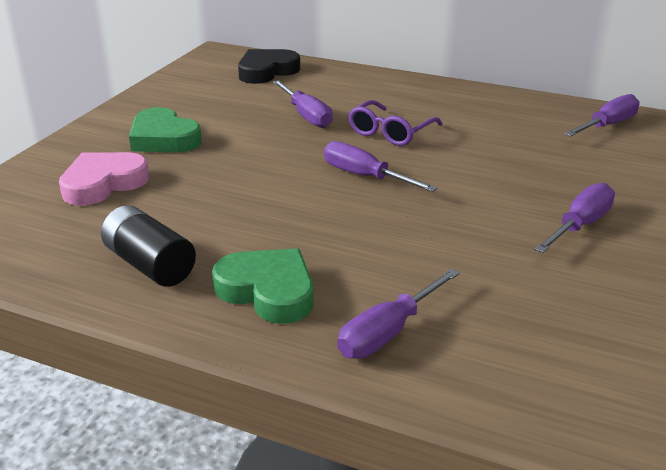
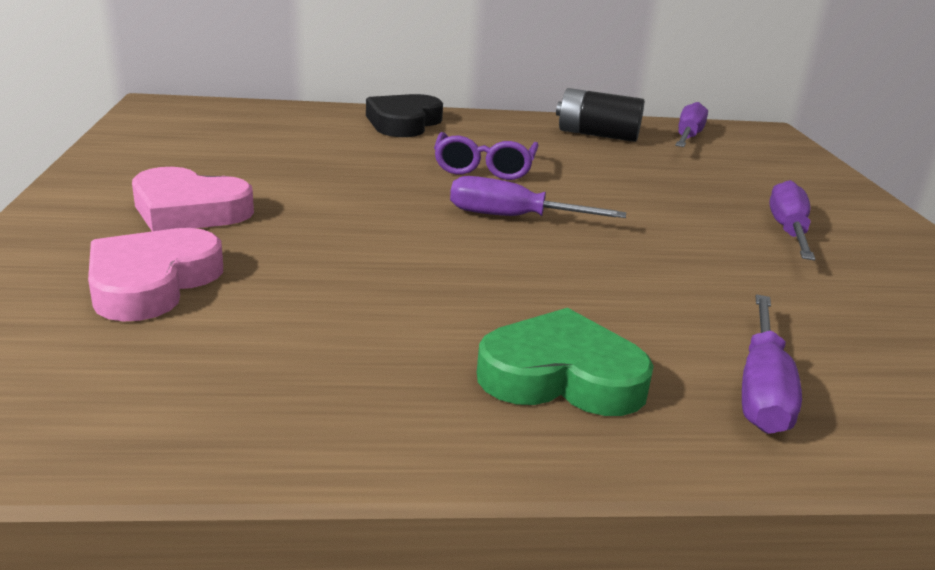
camera: 30 degrees left, 5 degrees down
(150, 265) = (353, 381): black battery -> black battery (597, 135)
(164, 138) = (189, 210): green heart -> pink heart
(267, 71) = (253, 119): black heart -> black heart (403, 123)
(307, 116) = (363, 162): purple screwdriver -> none

